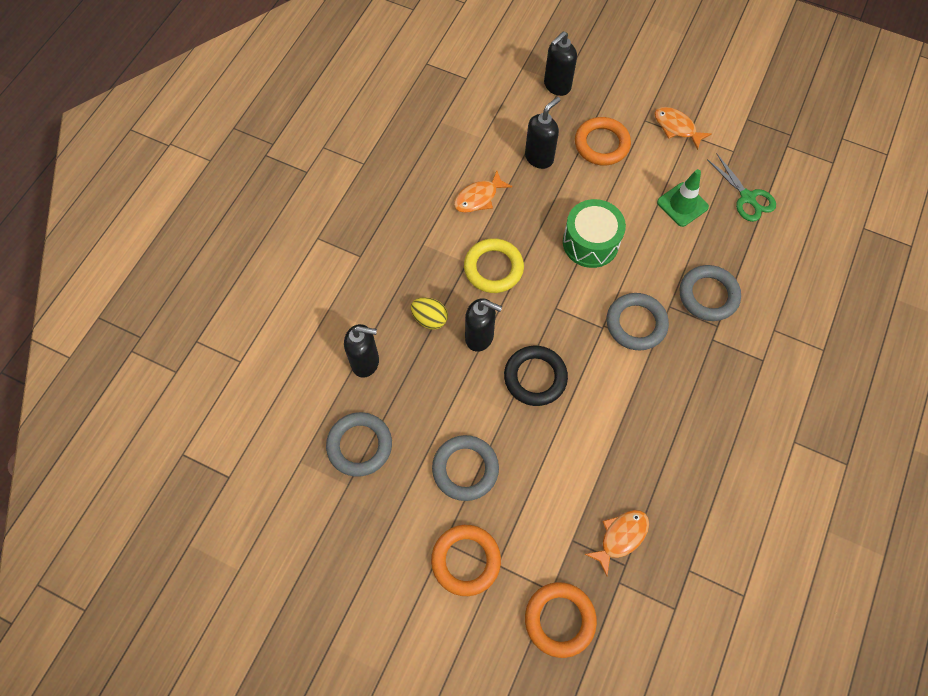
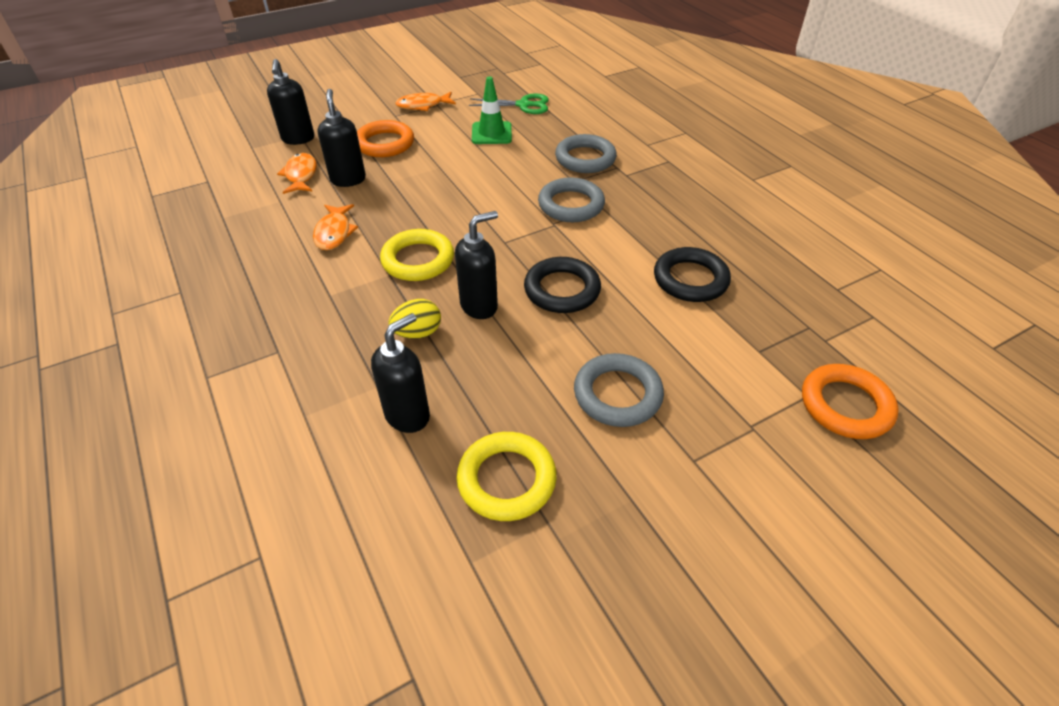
camera: 55 degrees left, 20 degrees down
(359, 445) = (506, 479): grey ring -> yellow ring
(466, 560) = (729, 451): orange ring -> none
(590, 242) = (466, 192): green drum -> none
(614, 457) = (690, 279): none -> black ring
(621, 537) = (777, 315): orange fish -> orange fish (301, 175)

